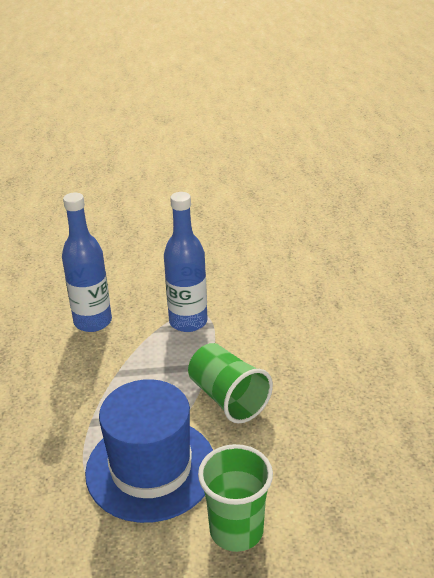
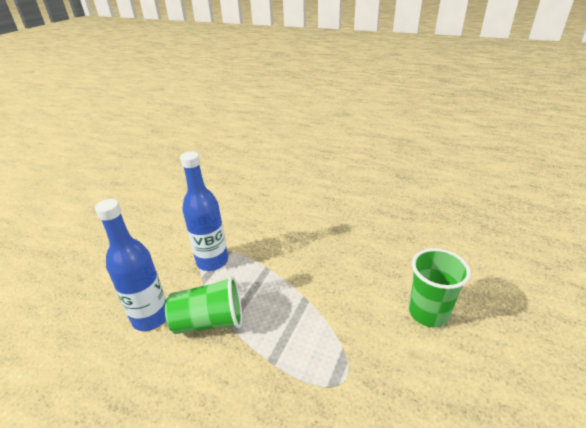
camera: 60 degrees left, 0 degrees up
(151, 468) = (347, 339): blue hat -> none
(228, 398) = (307, 271): green cup -> green cup (209, 322)

